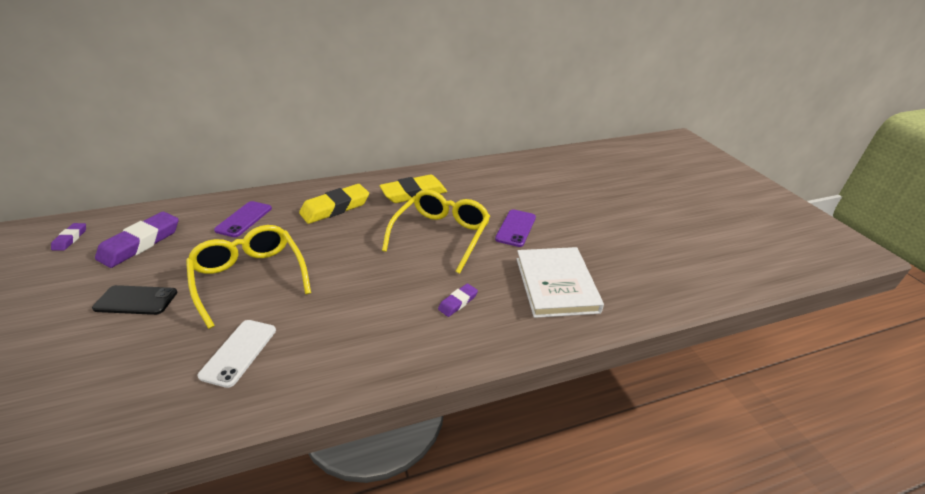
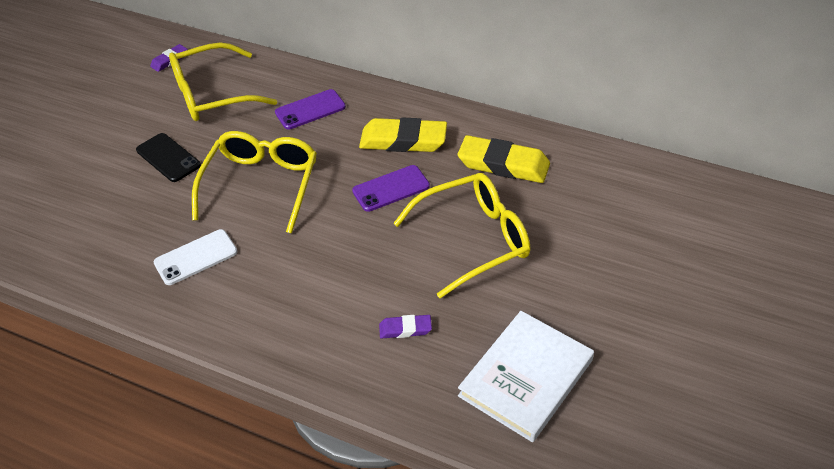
camera: 45 degrees right, 10 degrees up
(141, 243) = (212, 94): purple eraser -> yellow glasses
(515, 228) = (567, 280): purple phone -> purple phone (391, 188)

